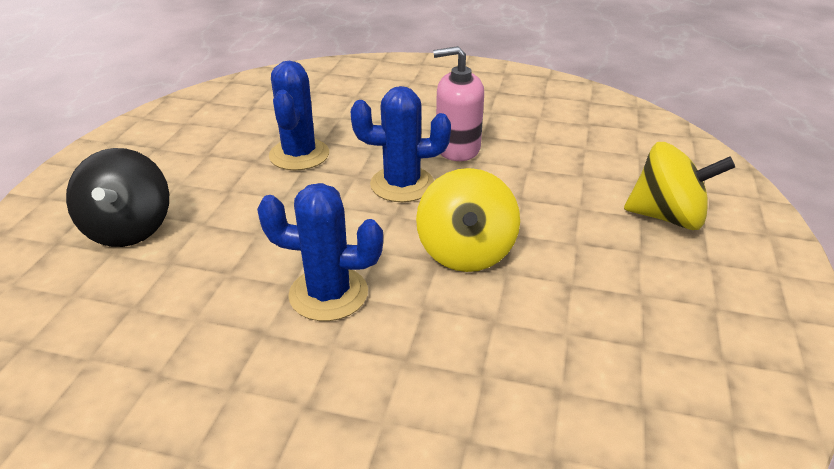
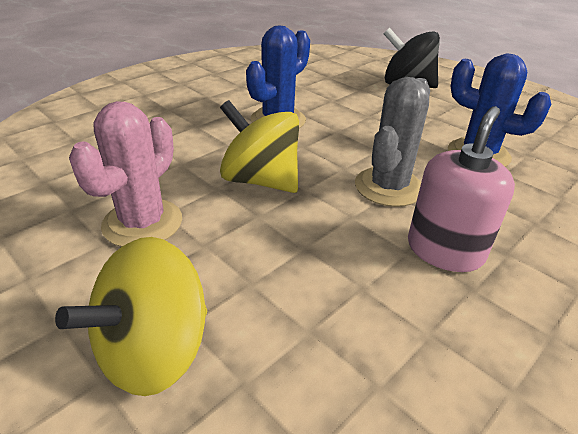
camera: 120 degrees right, 0 degrees up
(402, 184) = (388, 187): blue cactus -> grey cactus
(598, 287) = (142, 223): none -> pink cactus

